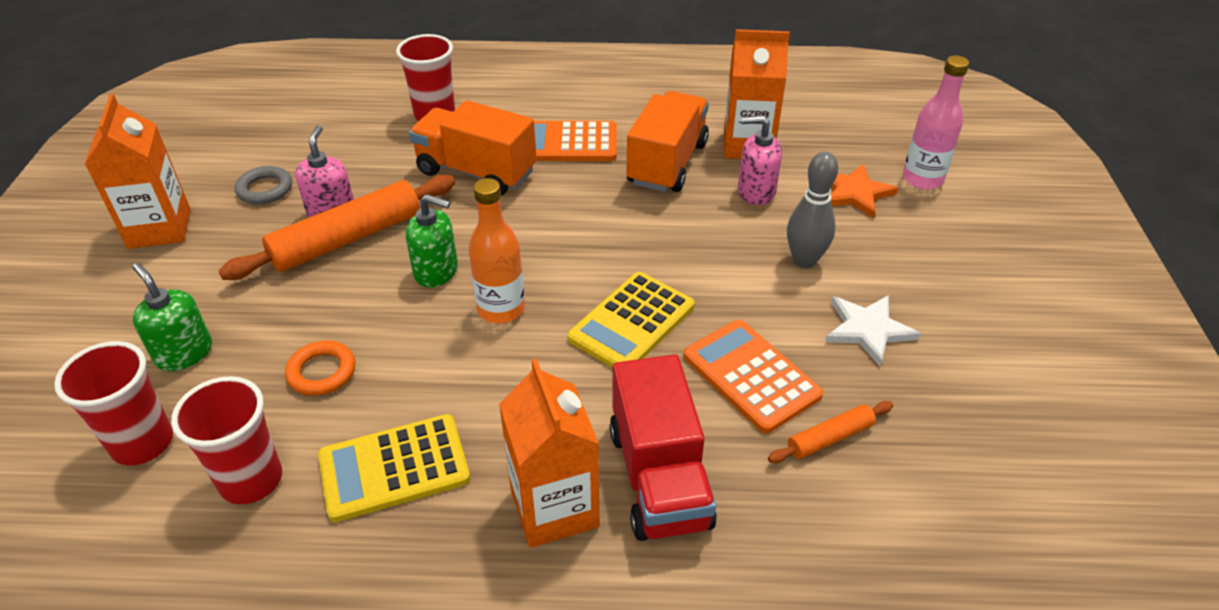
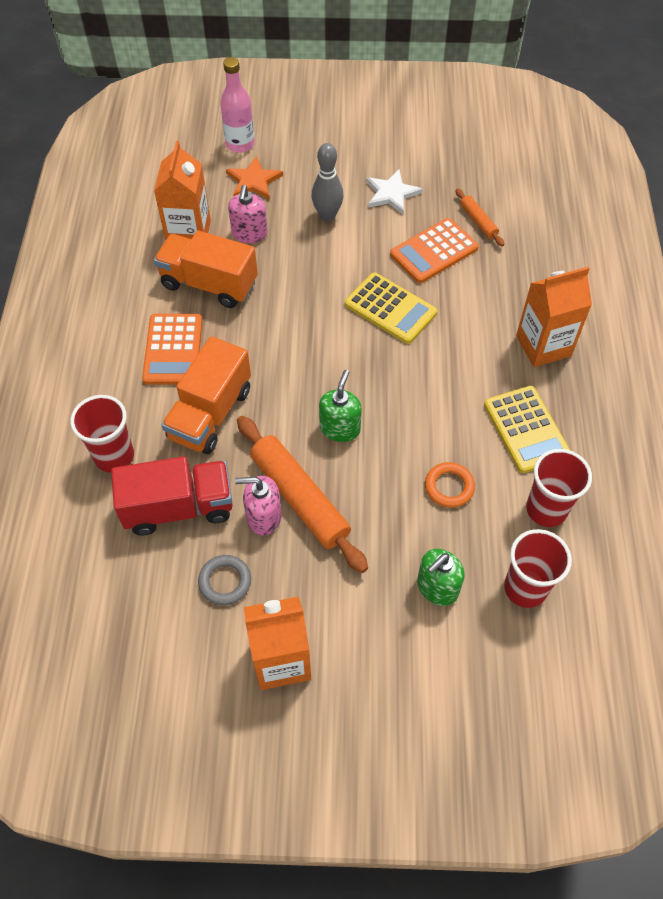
camera: 90 degrees left, 15 degrees up
(501, 309) = (380, 383): orange bottle -> none
(659, 477) = (515, 297): red truck -> red truck (179, 507)

